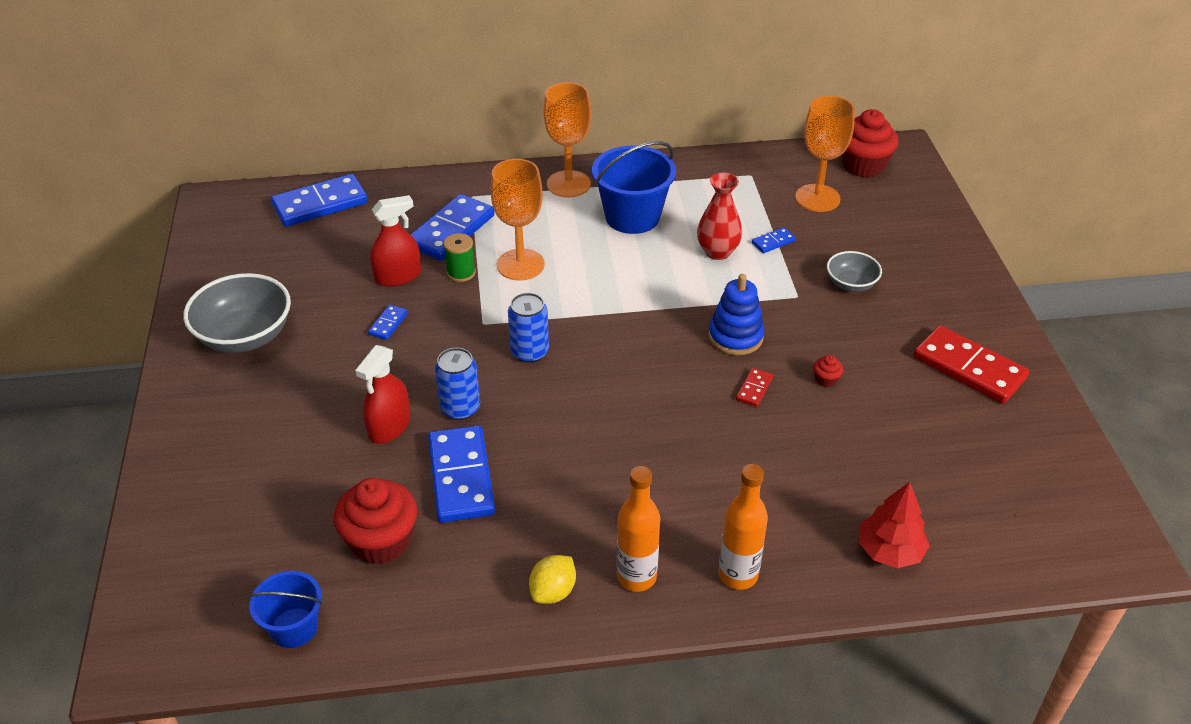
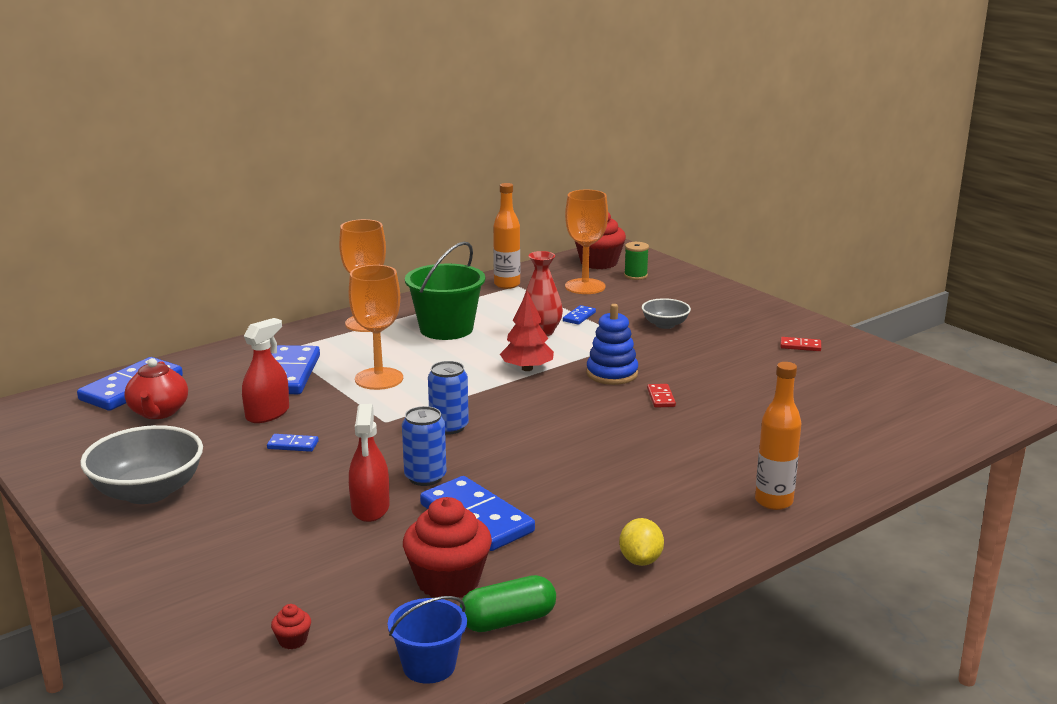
camera: 30 degrees left, 20 degrees down
(319, 242) = (158, 412): none -> red teapot
(388, 324) = (293, 445): blue domino -> blue domino turned 75 degrees counterclockwise
(390, 609) = (508, 621): none -> green capsule
(461, 273) = (328, 397): green spool -> green spool (635, 276)
(632, 217) = (446, 329): blue bucket -> green bucket
(636, 577) = (698, 528): orange bottle -> orange bottle (507, 285)
(826, 379) = (708, 378): red cupcake -> red cupcake (292, 640)
(889, 551) = (863, 453): red tree -> red tree (527, 368)
(969, 368) = (800, 346): red domino -> red domino, size x0.45

